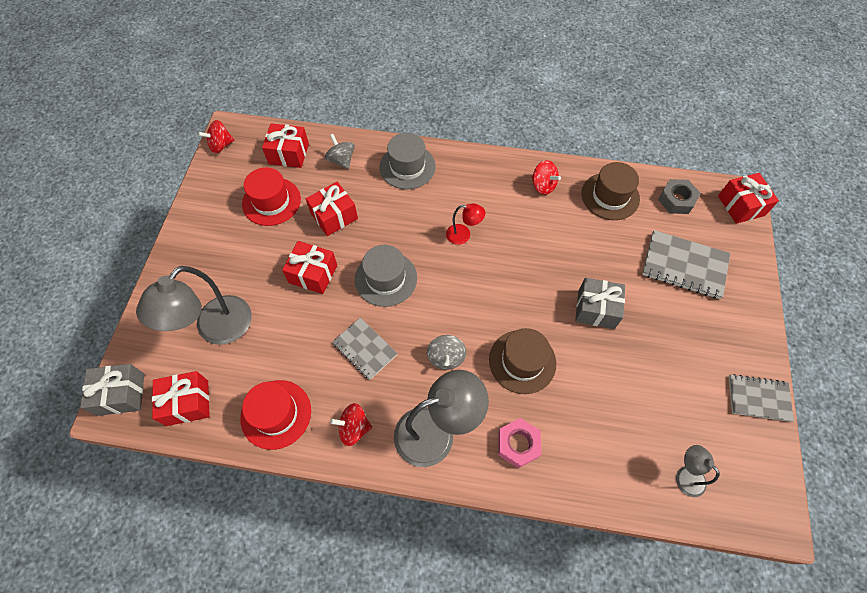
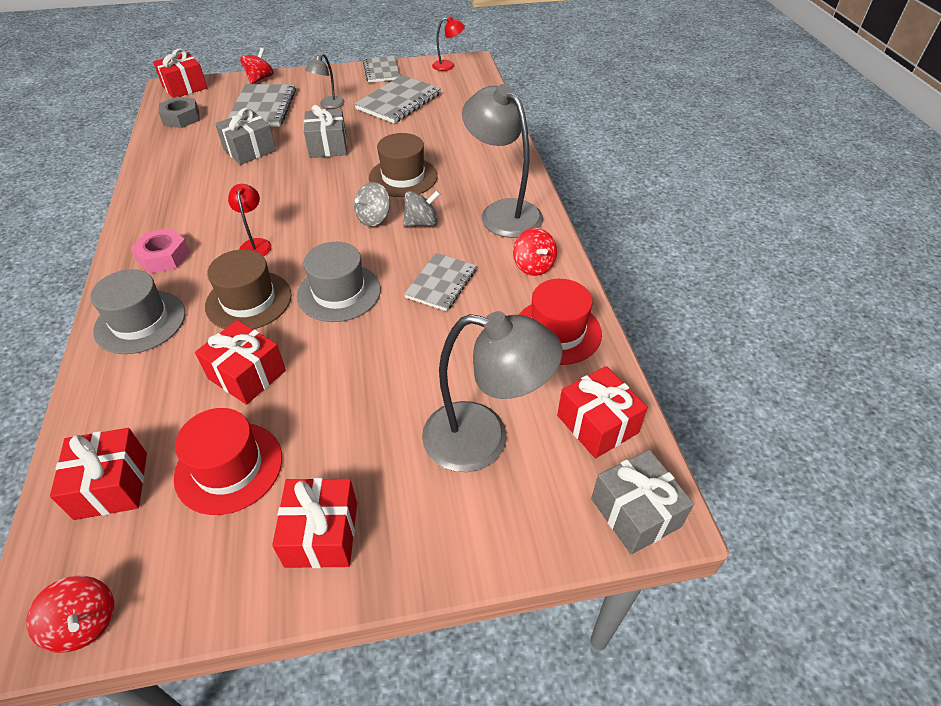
camera: 110 degrees left, 15 degrees down
(313, 274) = (354, 364): red gift -> red gift (322, 534)
(341, 160) = (128, 403): grey spinning top -> grey spinning top (374, 218)
(518, 444) = (484, 166): pink nut -> pink nut (163, 256)
(543, 185) = (168, 199): red spinning top -> red spinning top (260, 79)
(604, 246) = (249, 150): none -> grey gift
(610, 196) = (180, 154): brown hat -> brown hat (249, 300)
(675, 397) = (398, 102): none -> grey notebook
(685, 475) = (461, 93): grey lamp -> grey lamp (328, 105)
(765, 485) = (448, 66): none -> red lamp

